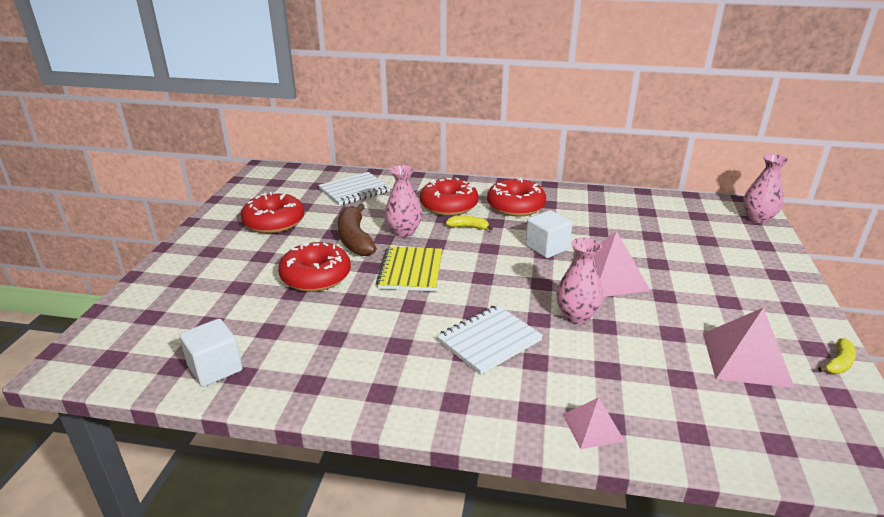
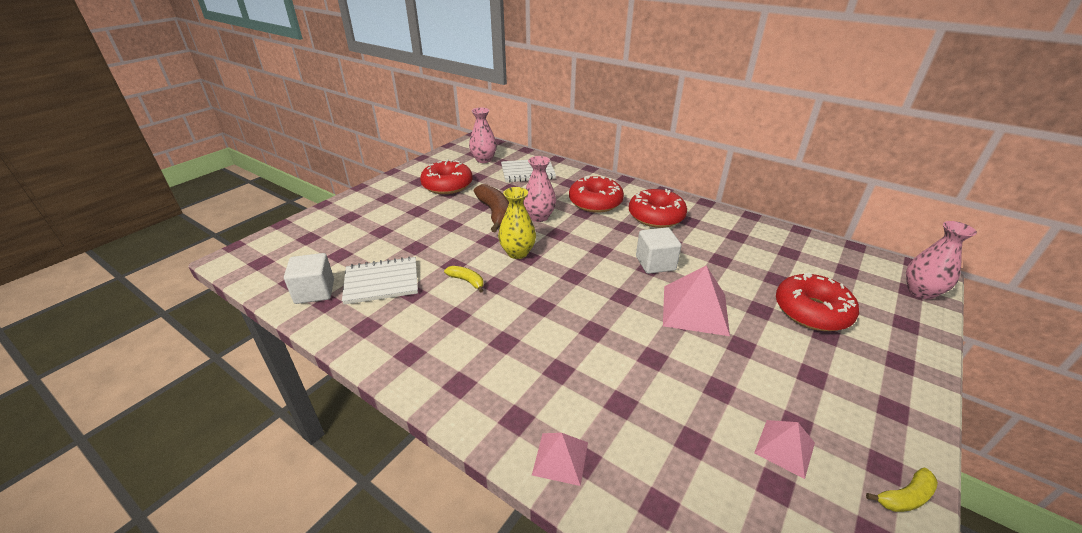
camera: 25 degrees right, 5 degrees up
(316, 276) = (441, 238): red donut -> red donut (812, 311)
(355, 239) = (495, 214): brown banana -> brown banana turned 150 degrees clockwise
(411, 271) = (517, 253): yellow notebook -> yellow vase
(468, 227) = (597, 226): yellow banana -> yellow banana (467, 281)
(489, 341) = (532, 337): white notebook -> white notebook (381, 282)
(576, 316) = (632, 339): pink vase -> pink vase (484, 160)
(746, 359) = (784, 447): pink pyramid -> pink pyramid, size x0.57

